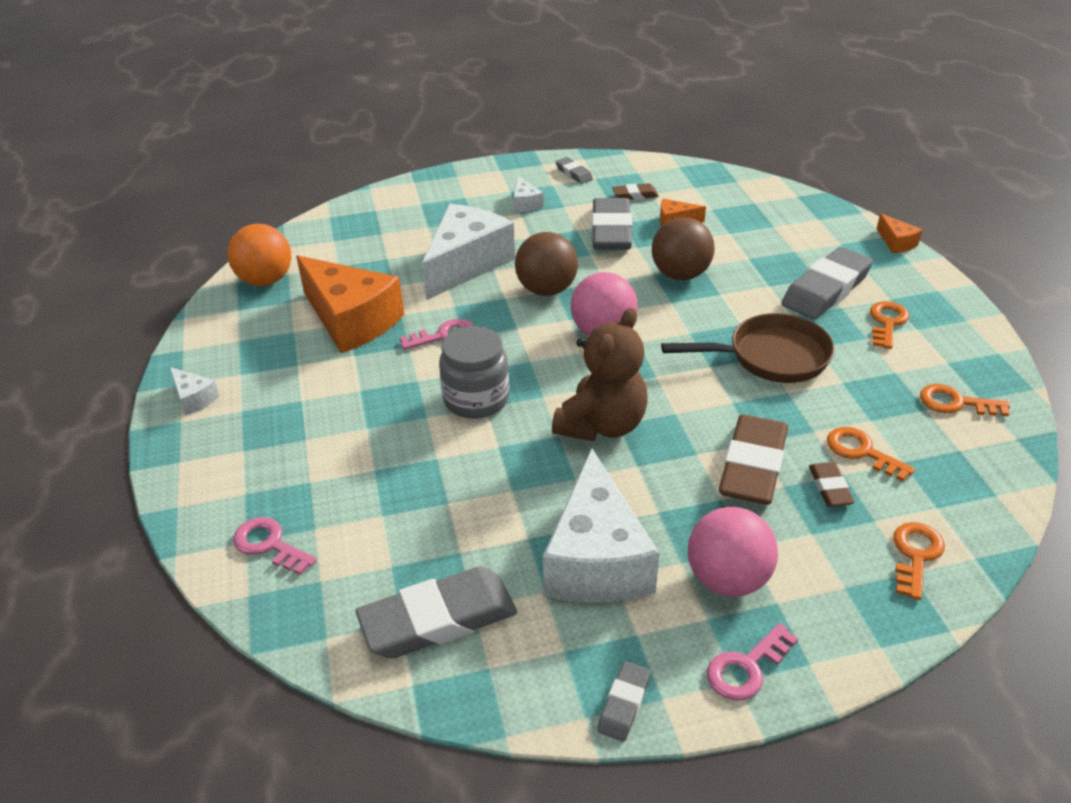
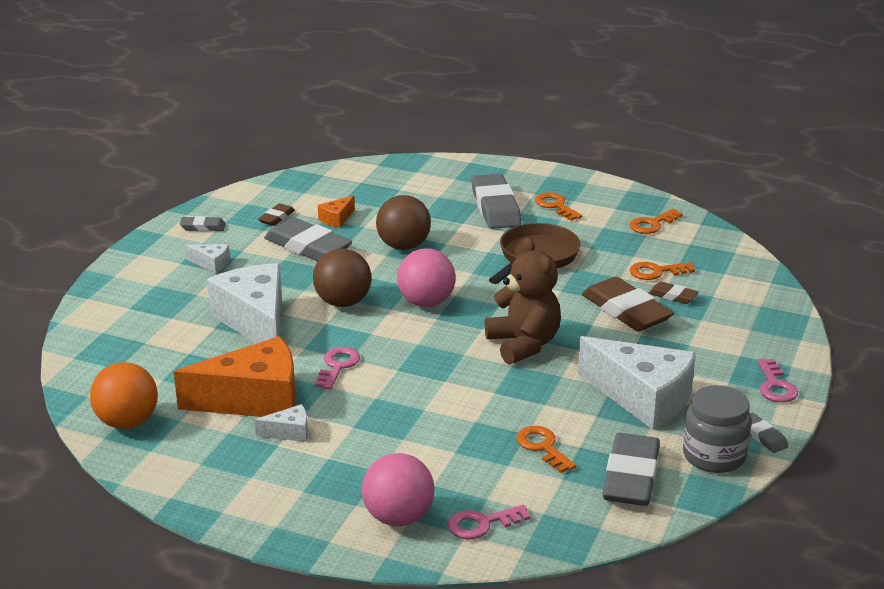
camera: 55 degrees left, 10 degrees down
(194, 398) = (254, 510): white cheese -> white cheese (289, 432)
(476, 399) = (432, 381): grey jar -> grey jar (714, 456)
(727, 579) = (707, 362): pink ball -> pink ball (398, 517)
(896, 242) = (482, 162): orange cheese -> none
(915, 555) = (751, 297): orange key -> orange key (543, 447)

